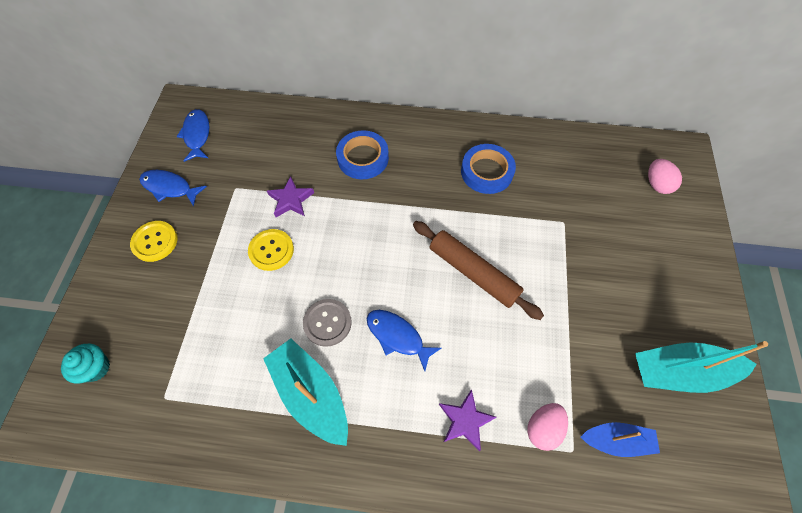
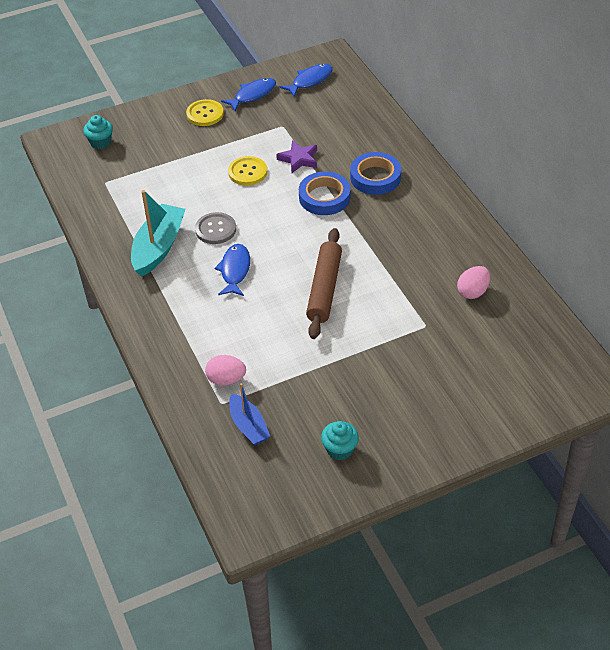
camera: 60 degrees right, 15 degrees down
(170, 188) = (252, 95): blue fish -> blue fish turned 60 degrees clockwise
(465, 420) = (199, 334): purple star -> none
(486, 172) = (433, 256): blue tape -> blue tape (324, 197)
(657, 184) = (532, 376): pink egg -> pink egg (473, 292)
(680, 372) = (340, 449): turquoise boat -> turquoise cupcake

